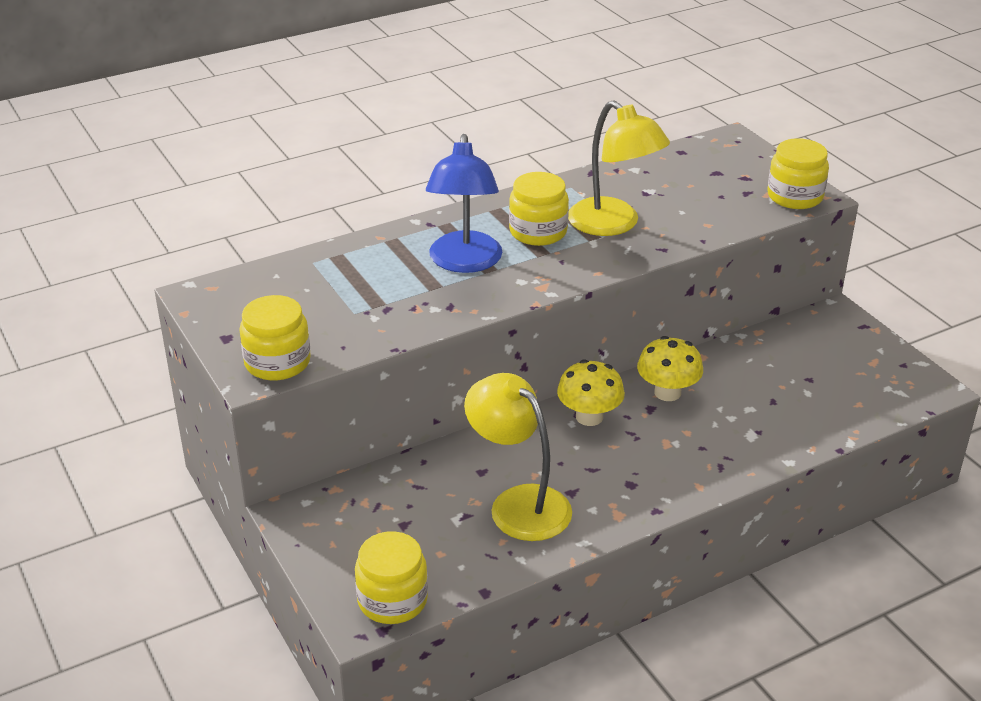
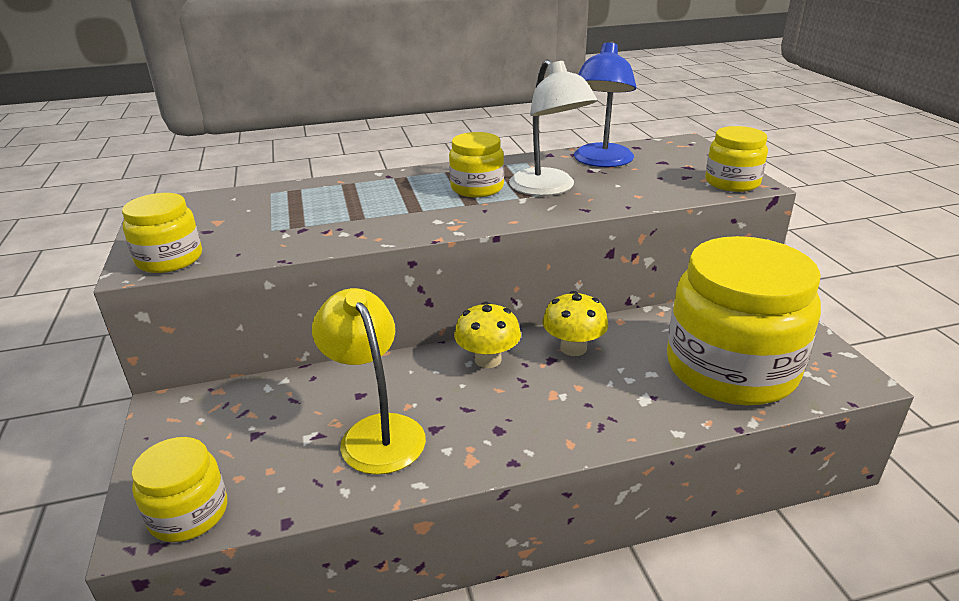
camera: 15 degrees right, 5 degrees down
(464, 262) = (397, 203): blue lamp -> blue lamp (601, 161)
(613, 224) = (548, 188): yellow lamp -> white lamp
(820, 393) = (730, 368): none -> yellow jar

